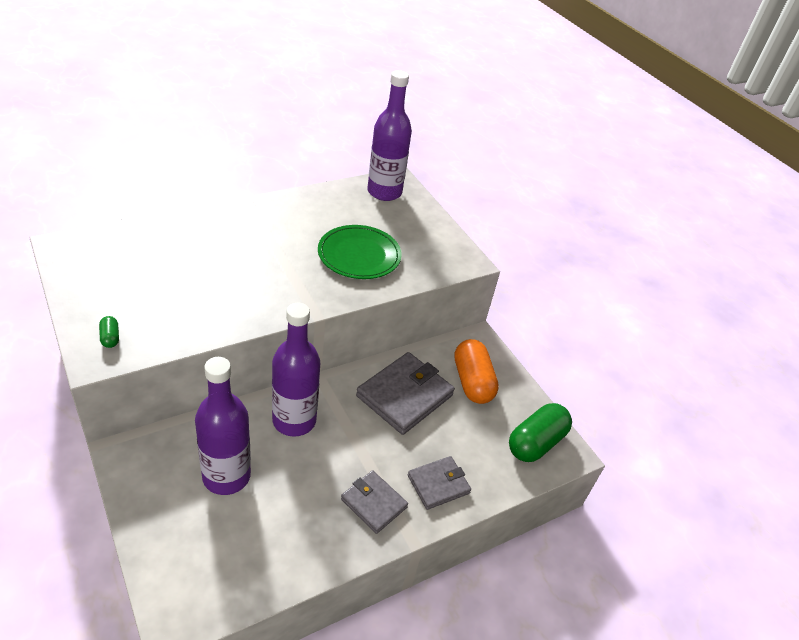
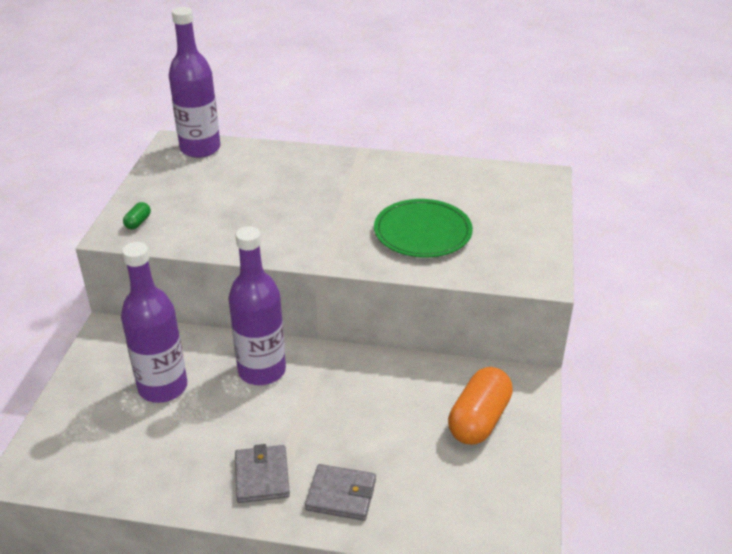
camera: 45 degrees right, 5 degrees down
(384, 192) = (516, 183): purple bottle -> purple bottle (200, 149)
(404, 396) = (389, 398): grey wallet -> none
(535, 442) = (493, 514): green capsule -> none

